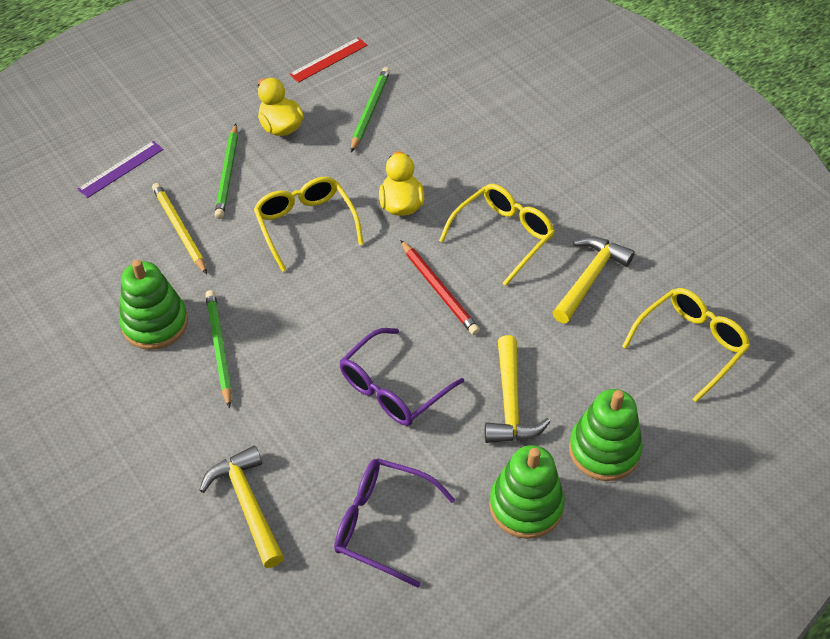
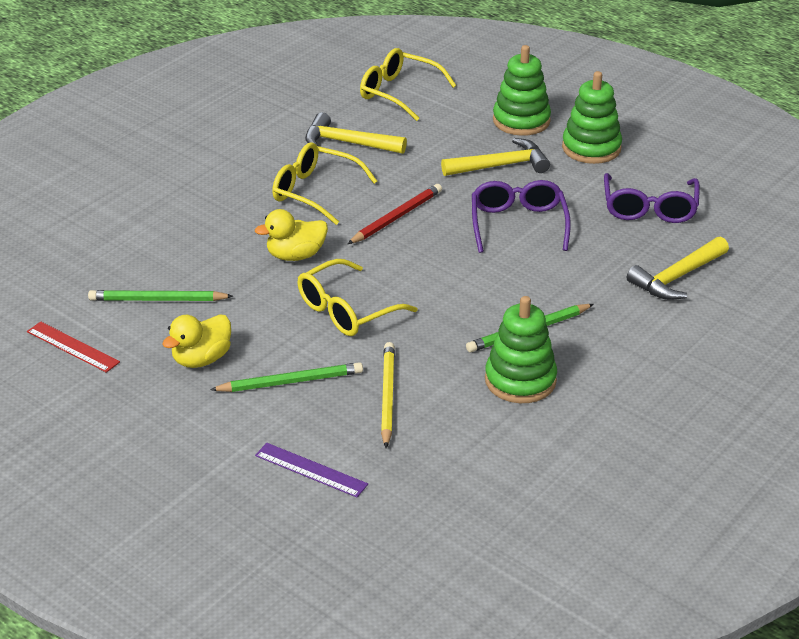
camera: 105 degrees left, 15 degrees down
(180, 229) = (387, 396): yellow pencil -> yellow pencil turned 135 degrees clockwise
(393, 388) = (518, 224): purple glasses -> purple glasses turned 120 degrees counterclockwise

